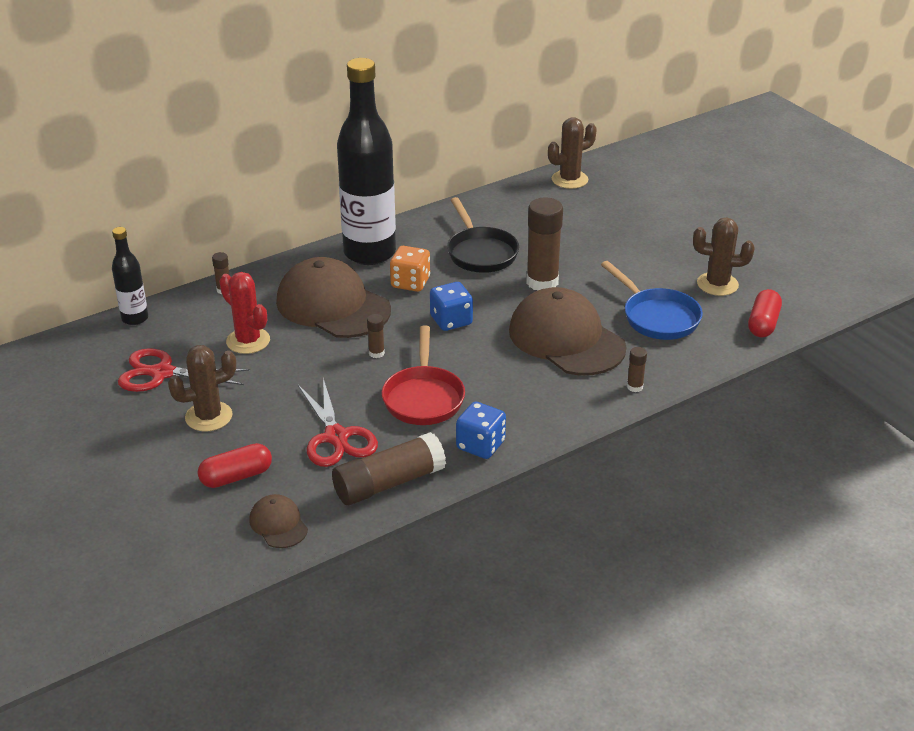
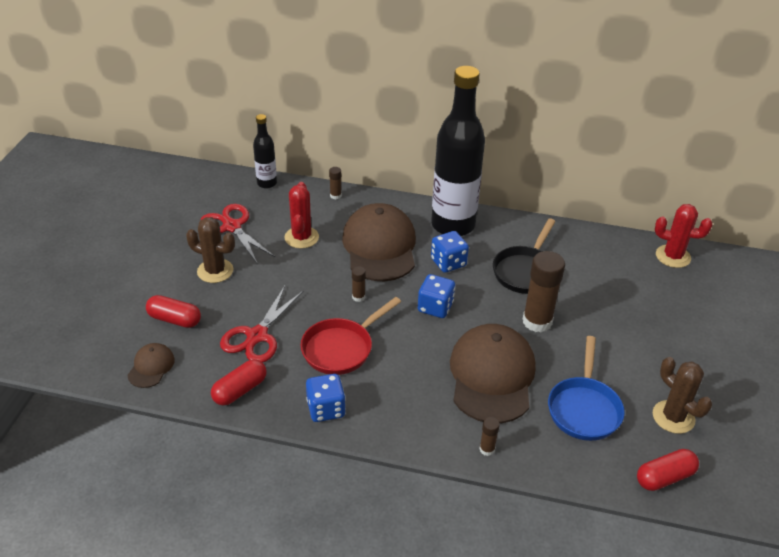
camera: 45 degrees right, 5 degrees up
(389, 483) = (240, 390): brown glue stick -> red capsule
(410, 283) = (448, 262): orange dice -> blue dice
(569, 179) = (673, 256): brown cactus -> red cactus

